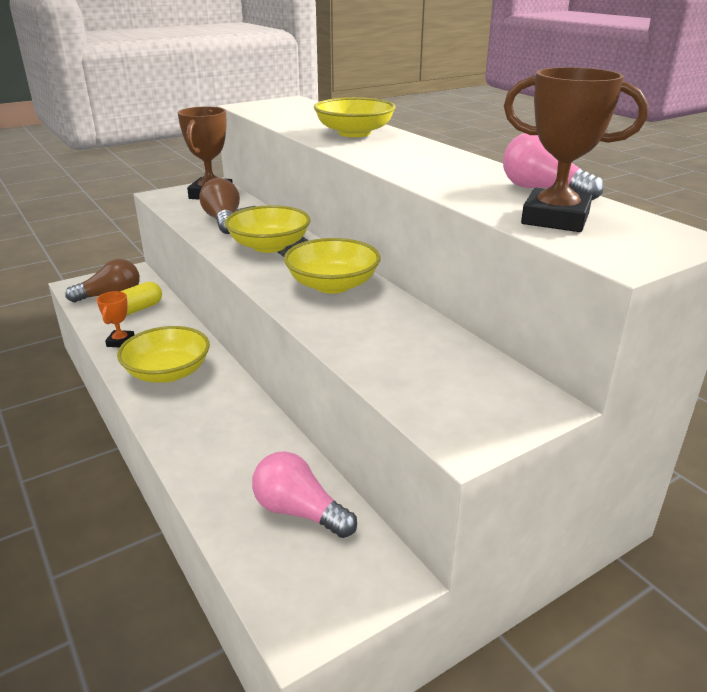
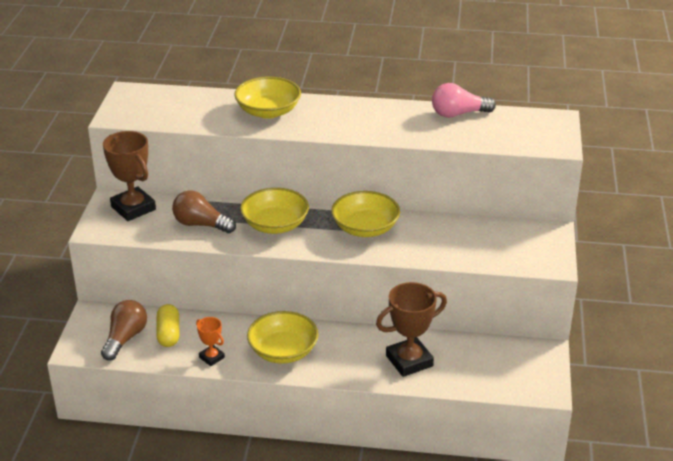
camera: 50 degrees left, 5 degrees up
(299, 511) = (475, 357): pink light bulb -> none
(555, 219) = (498, 133): brown trophy -> brown trophy (409, 361)

